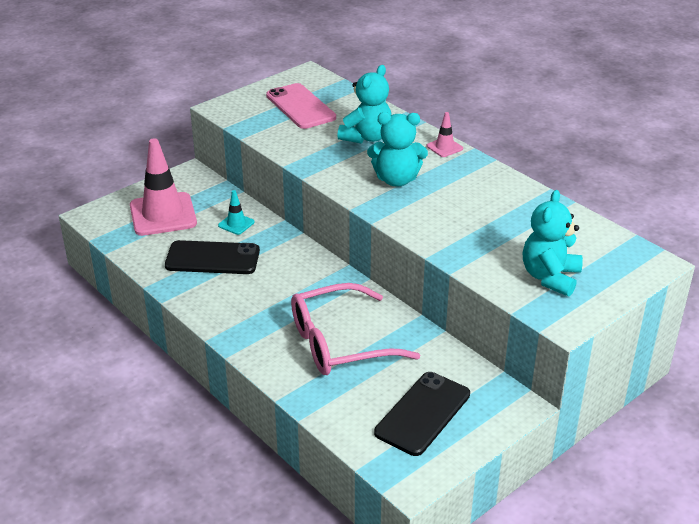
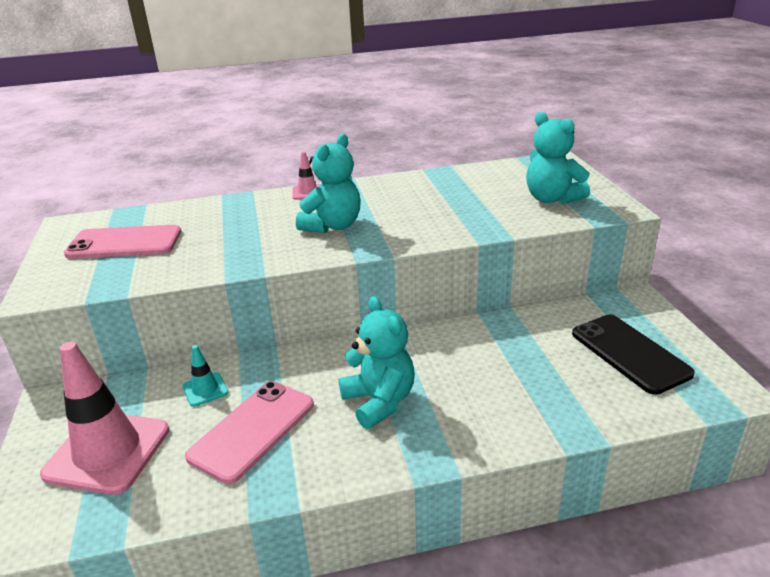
camera: 60 degrees left, 5 degrees down
(212, 258) = (252, 430): black phone -> pink phone
(340, 342) = (490, 373): pink glasses -> none
(366, 137) = (238, 222): turquoise teddy bear -> turquoise teddy bear (379, 401)

